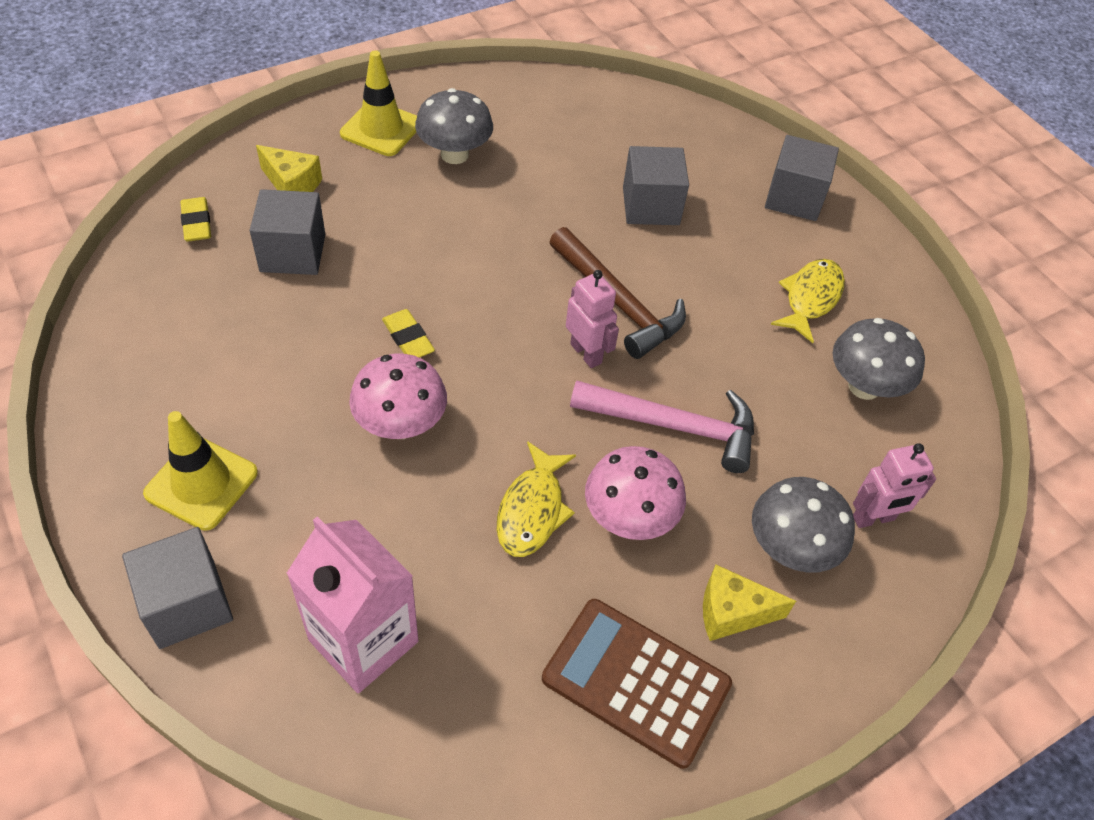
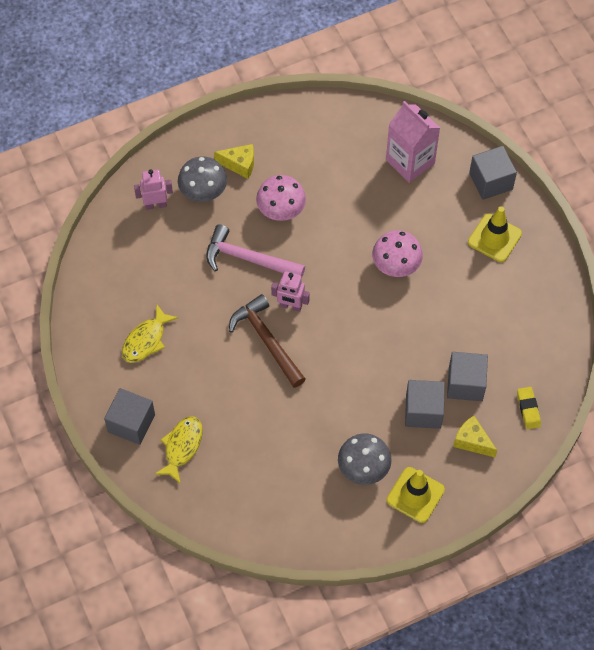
camera: 170 degrees left, 10 degrees up
(408, 338) = (393, 319): yellow eraser -> none
(532, 510) = (329, 217): yellow fish -> yellow fish (182, 447)
(586, 353) = (290, 306): pink robot -> pink robot turned 45 degrees counterclockwise
(636, 682) = (289, 139): brown calculator -> none
(651, 206) = (232, 418): grey cube -> grey cube (423, 411)
(864, 386) = (134, 279): grey mushroom -> none

